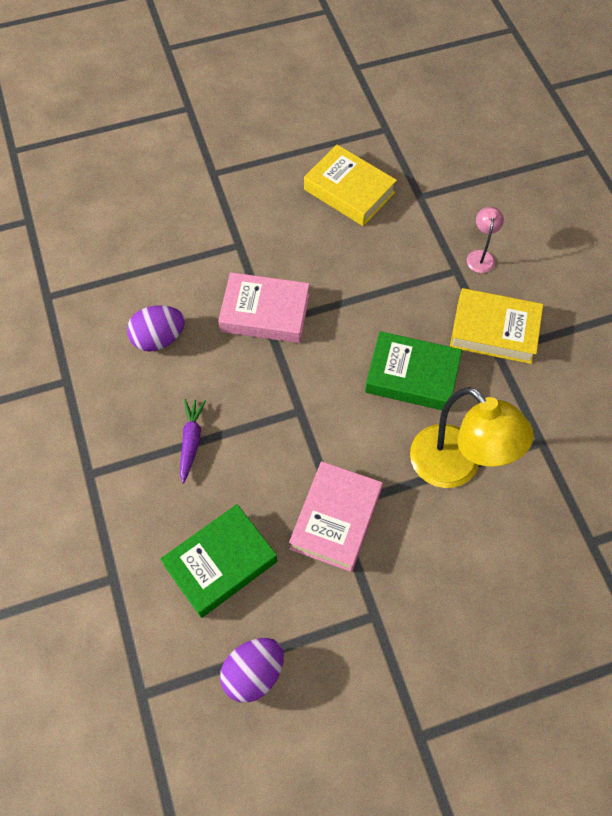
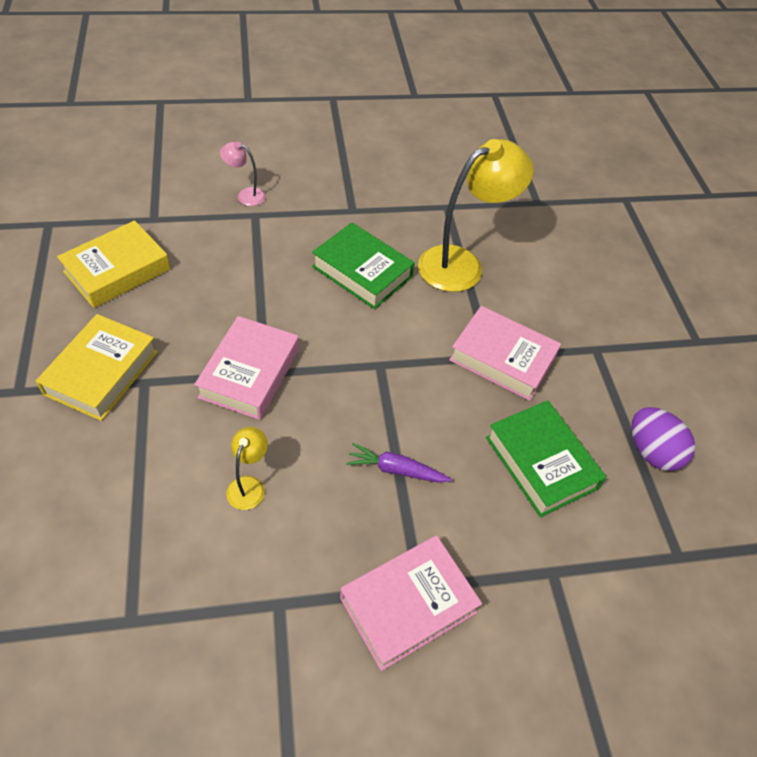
camera: 85 degrees left, 10 degrees down
(74, 468) = (408, 605): none -> pink book
(159, 339) = (249, 485): purple egg -> yellow lamp
(412, 376) = (362, 272): green book -> green book turned 75 degrees counterclockwise
(494, 331) = (330, 207): yellow book -> yellow book (101, 372)

